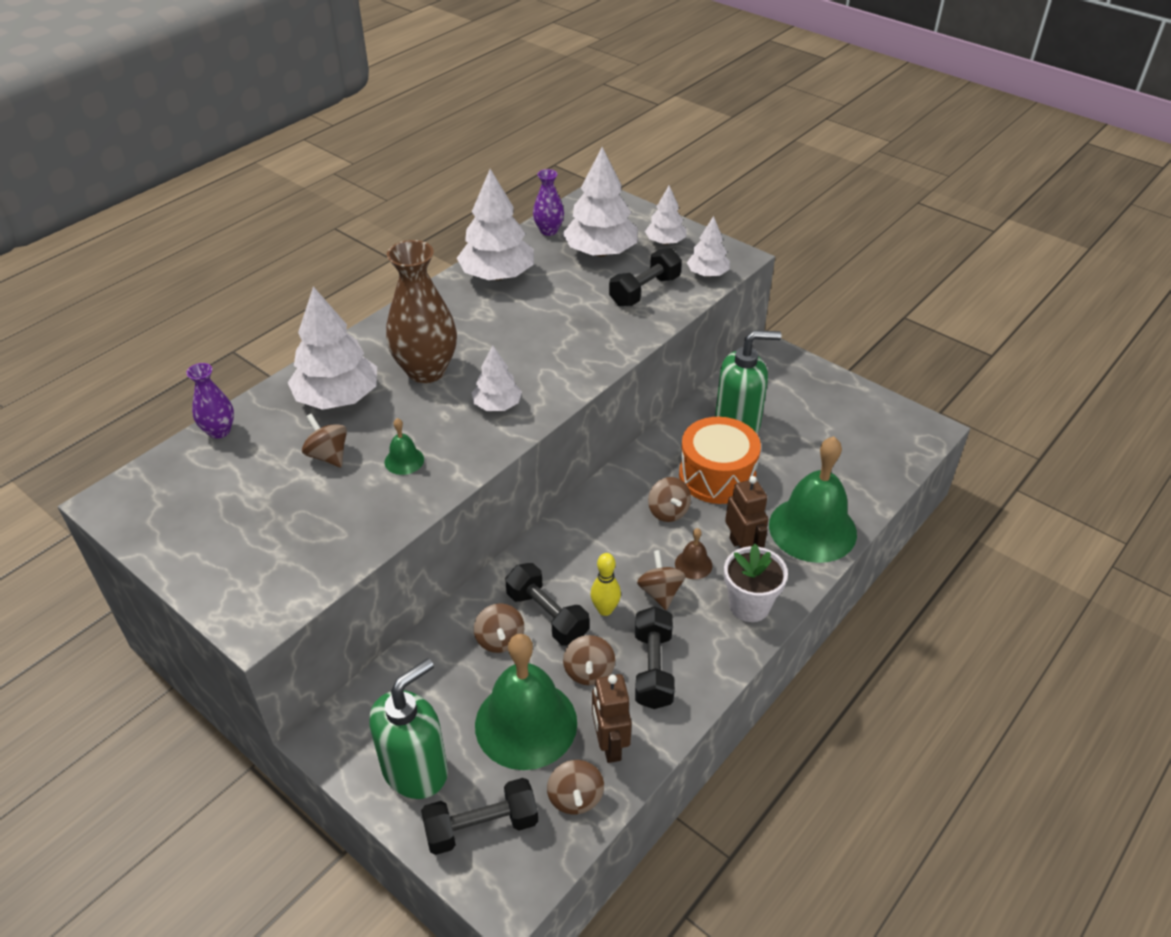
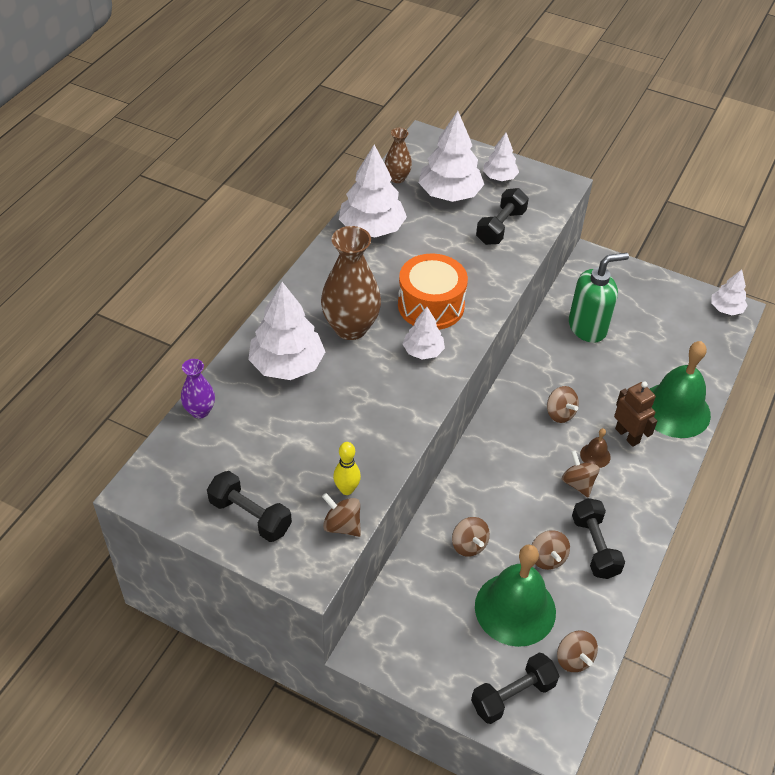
camera: 15 degrees left, 5 degrees up
(328, 455) = (303, 418): brown spinning top -> brown spinning top (342, 525)
(404, 460) = (368, 413): green bell -> none
(415, 770) = (445, 662): green soap dispenser -> none
(547, 615) = (498, 518): black dumbbell -> black dumbbell (250, 516)
(549, 231) = (397, 178): purple vase -> brown vase
(605, 610) = (541, 505): yellow bowling pin -> yellow bowling pin (347, 489)
(609, 745) = (584, 613): brown robot -> none
(707, 274) = (545, 204): white tree -> white tree (726, 309)
(717, 476) = (587, 376): orange drum -> orange drum (431, 305)
(749, 605) = (649, 482): white flower pot -> none

